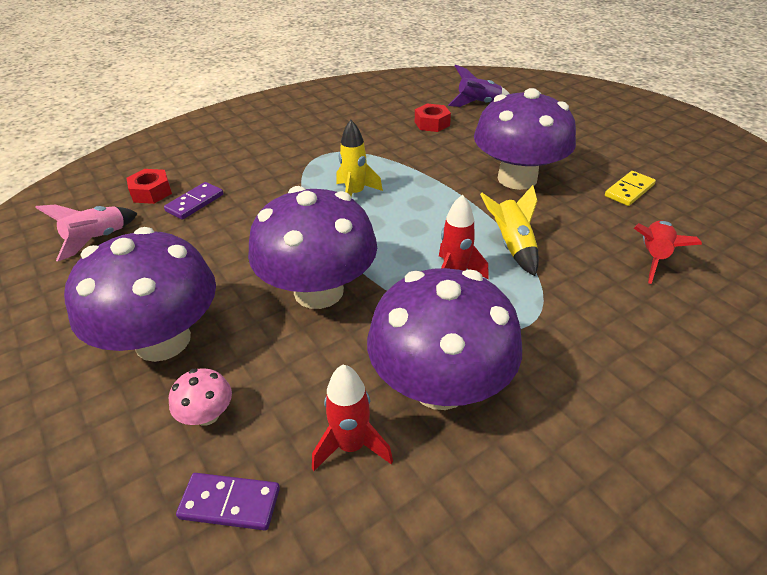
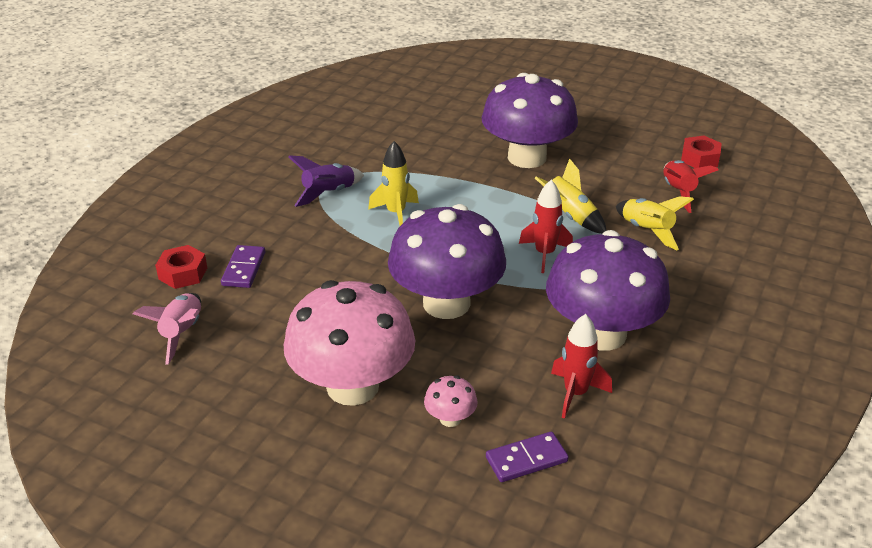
camera: 30 degrees left, 5 degrees down
(163, 340) = (352, 386): purple mushroom -> pink mushroom
(432, 123) = (403, 124): red nut -> red nut (700, 159)
(478, 104) = (430, 92): purple rocket -> purple rocket (328, 193)
(584, 287) = (647, 231): none -> yellow rocket
(629, 190) = (623, 143): yellow domino -> none

